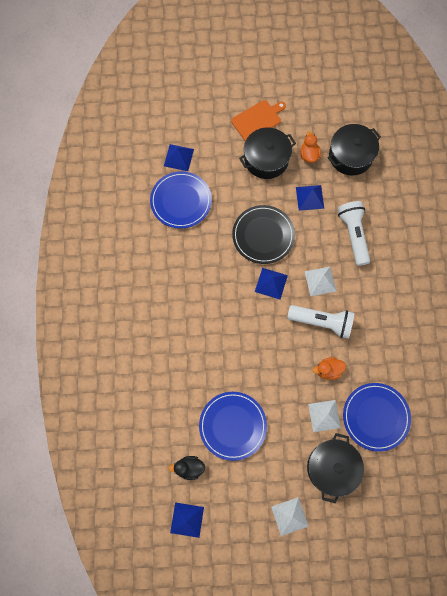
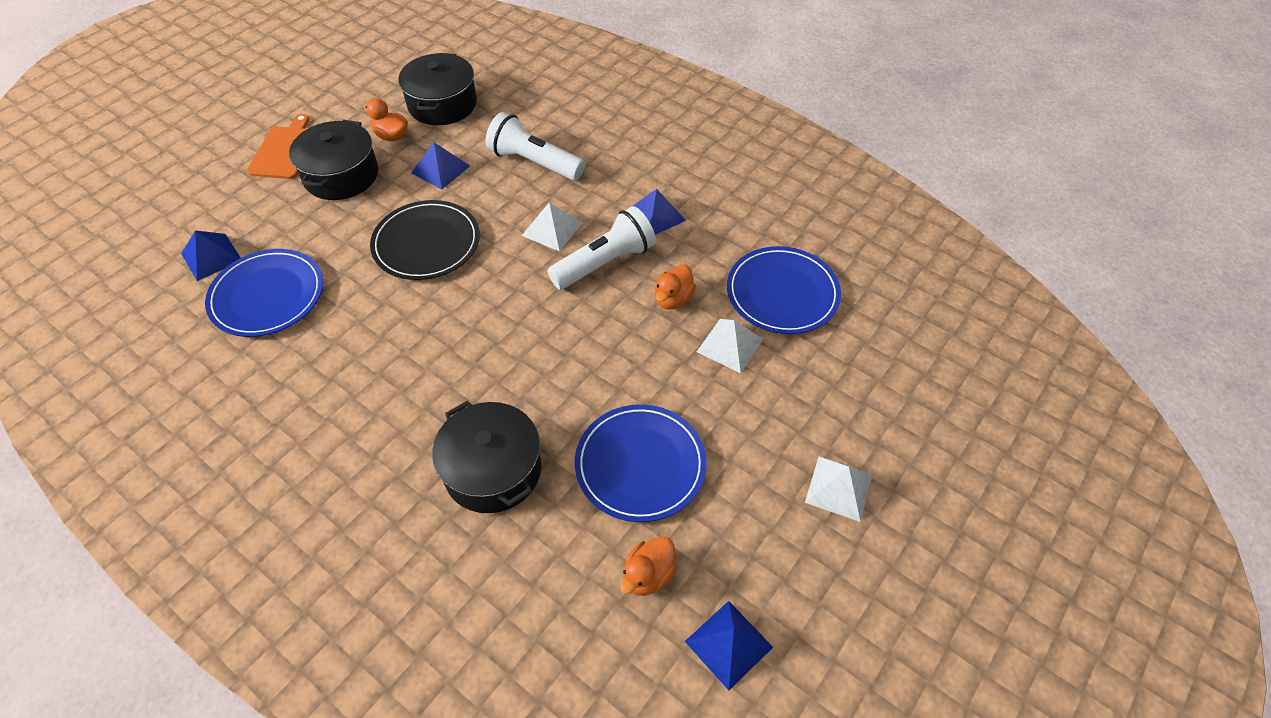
camera: 50 degrees left, 20 degrees down
(189, 468) = (648, 575): black duck -> orange duck
(271, 283) = (495, 278): blue pyramid -> blue pyramid (655, 215)
(332, 468) = (810, 386): black pot -> black pot (493, 470)

